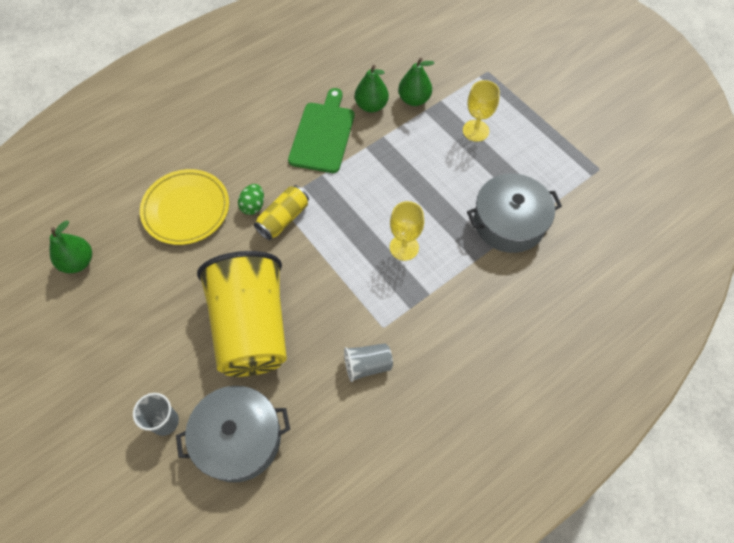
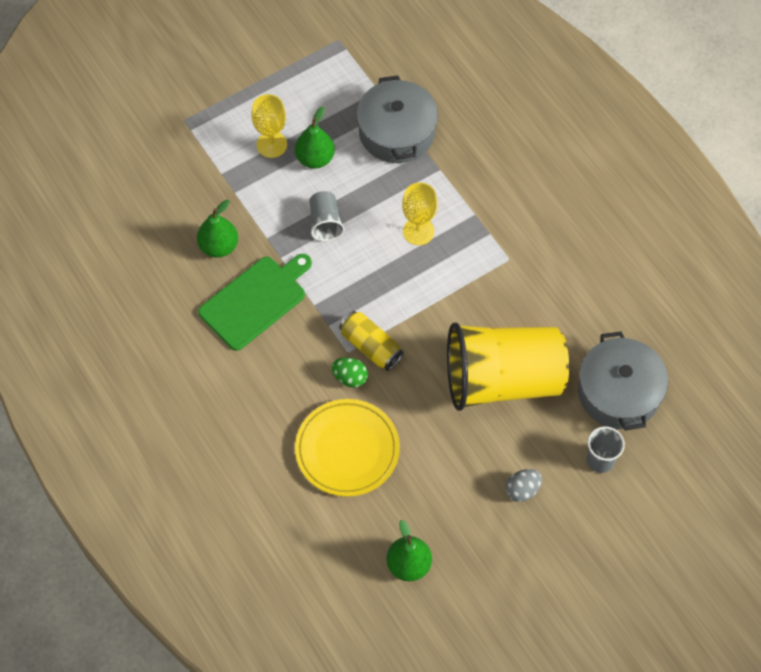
camera: 85 degrees left, 0 degrees up
(139, 350) = (522, 490): none -> grey egg
(323, 134) = (255, 301): green cutting board -> green cutting board turned 120 degrees clockwise
(367, 365) = (549, 276): grey cup -> grey cup (325, 223)
(414, 99) = (216, 201): green pear -> green pear (315, 158)

